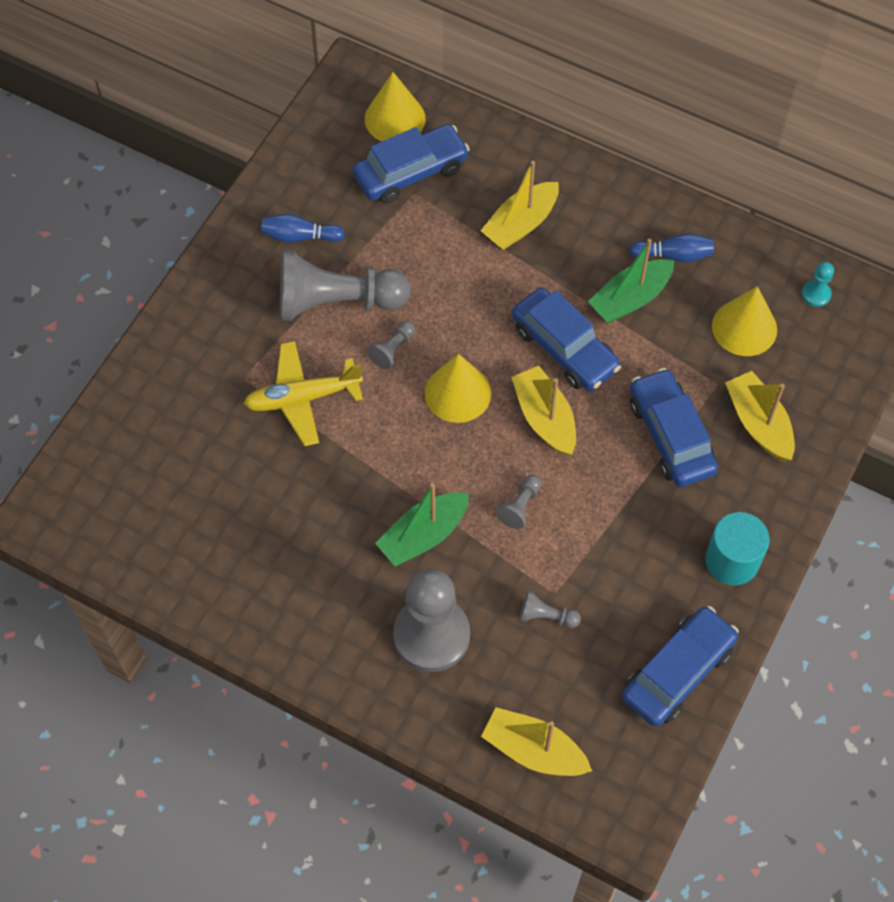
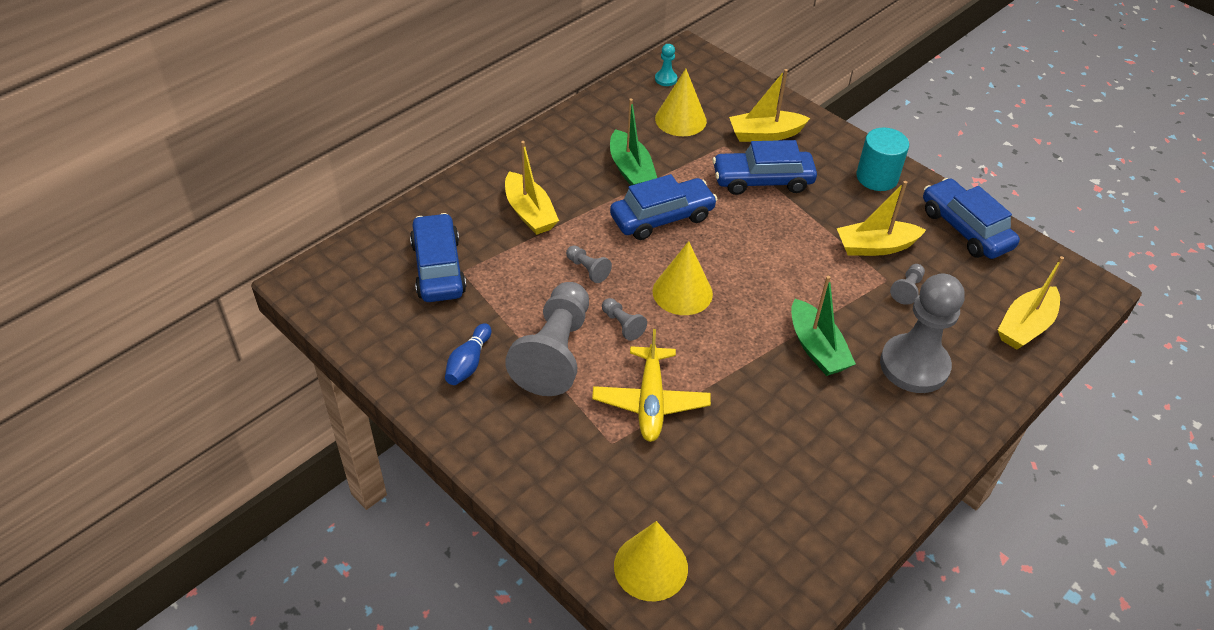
camera: 75 degrees left, 15 degrees down
(395, 118) = (373, 265): yellow cone -> yellow cone (650, 566)
(520, 506) = (803, 280): grey pawn -> grey pawn (587, 269)
(544, 418) = (724, 245): yellow boat -> yellow boat (875, 247)
(674, 255) = (600, 137): blue bowling pin -> none

